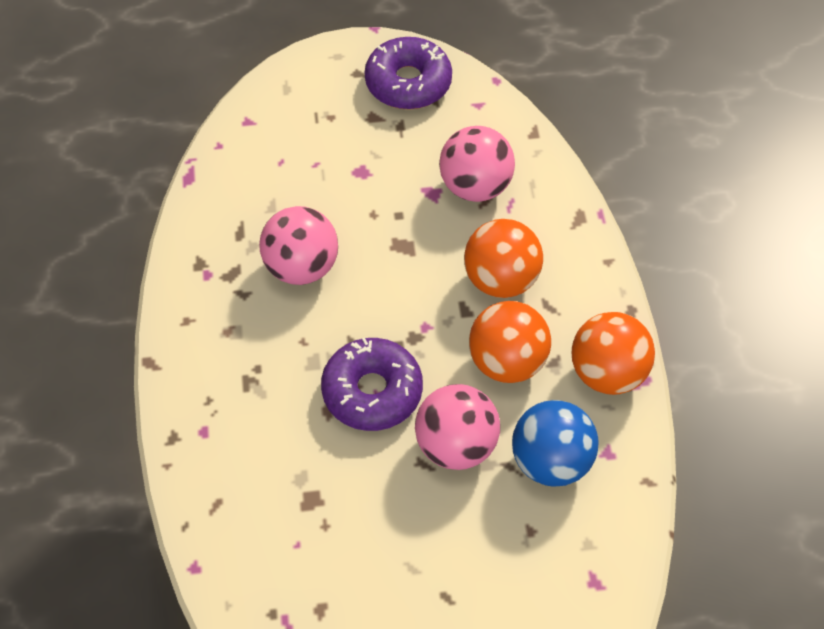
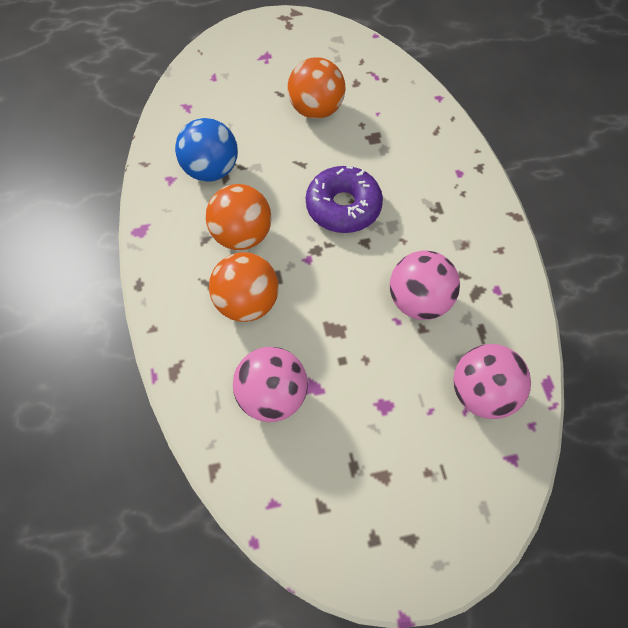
camera: 175 degrees right, 5 degrees up
(408, 83) = (352, 529): purple donut -> none
(456, 446) = (278, 175): pink ball -> pink ball (482, 394)
(608, 373) = (164, 233): orange ball -> orange ball (316, 110)

